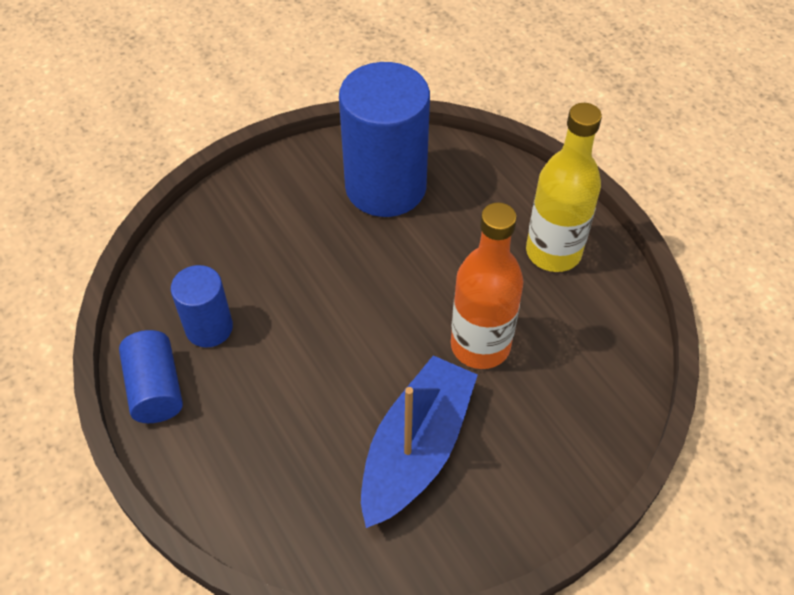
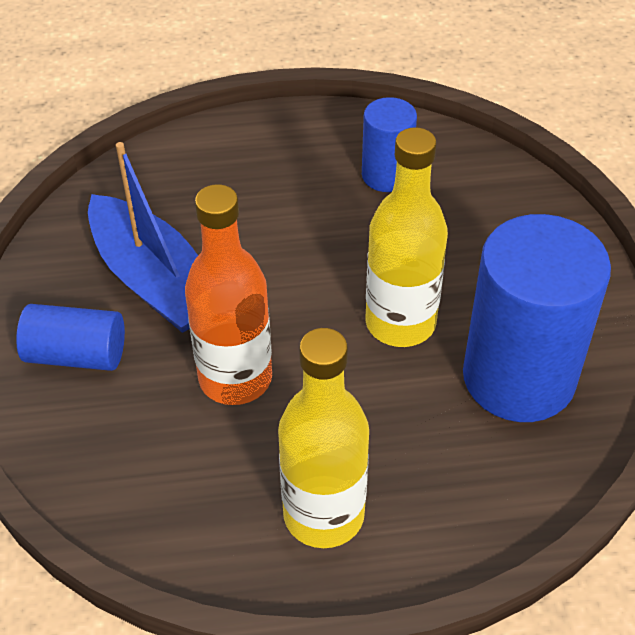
camera: 115 degrees right, 5 degrees down
(155, 388) = (338, 128): blue cylinder -> blue cylinder (76, 355)
(372, 264) = (400, 323): none -> yellow bottle

